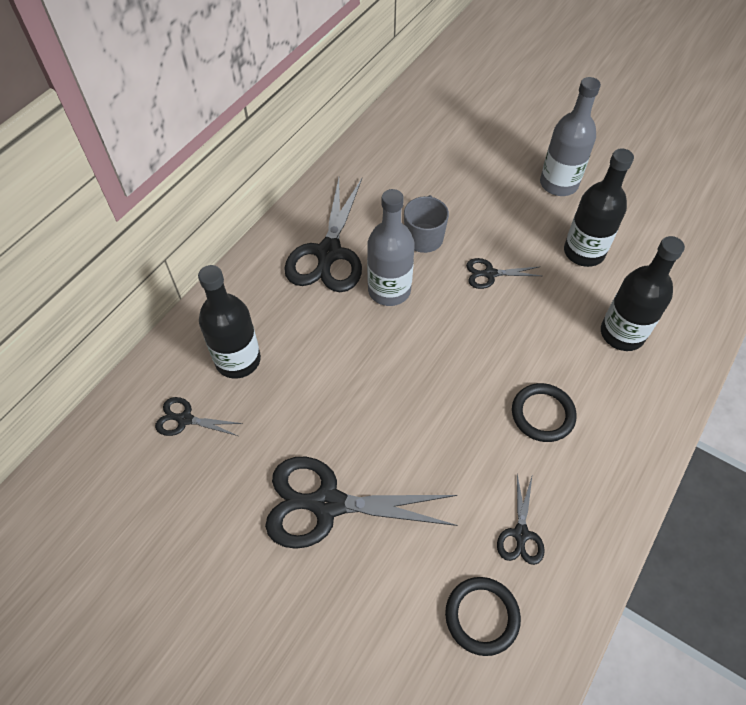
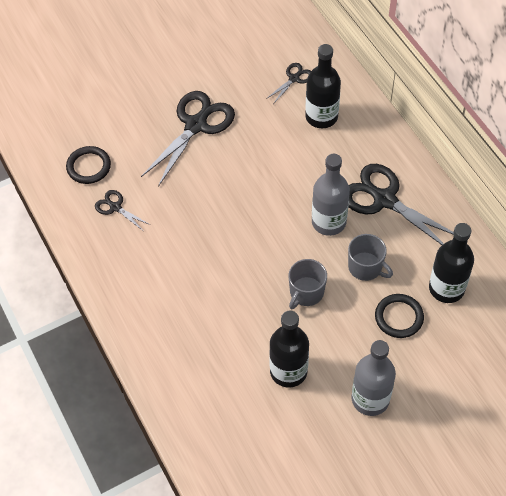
camera: 120 degrees right, 0 degrees up
(489, 274) = (306, 293): black scissors -> grey mug
(542, 414) = (177, 261): black ring -> black ring (399, 317)
(622, 333) = (203, 348): black bottle -> black bottle (446, 288)

